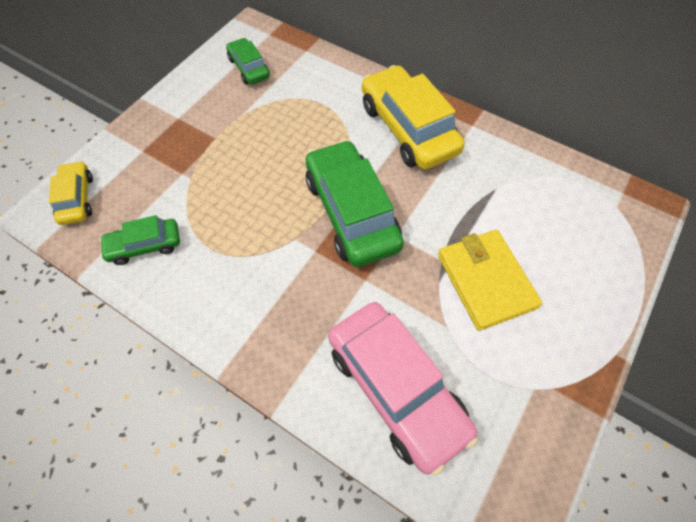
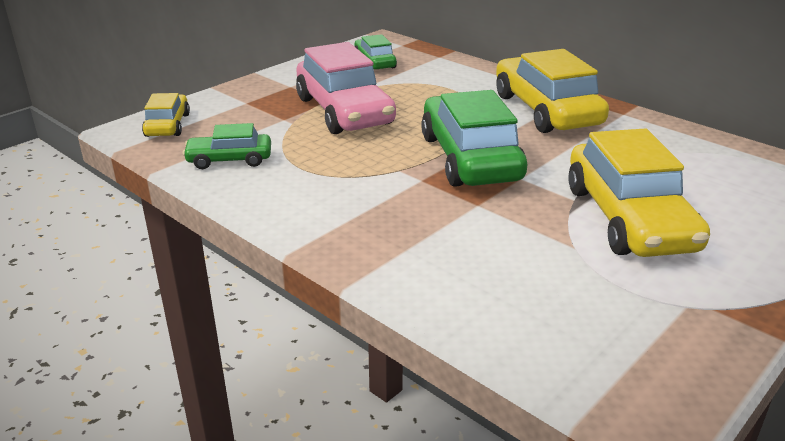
camera: 10 degrees right, 30 degrees down
(396, 388) = (502, 286): pink car -> pink car (344, 111)
(485, 280) = (628, 218): yellow wallet -> yellow car

